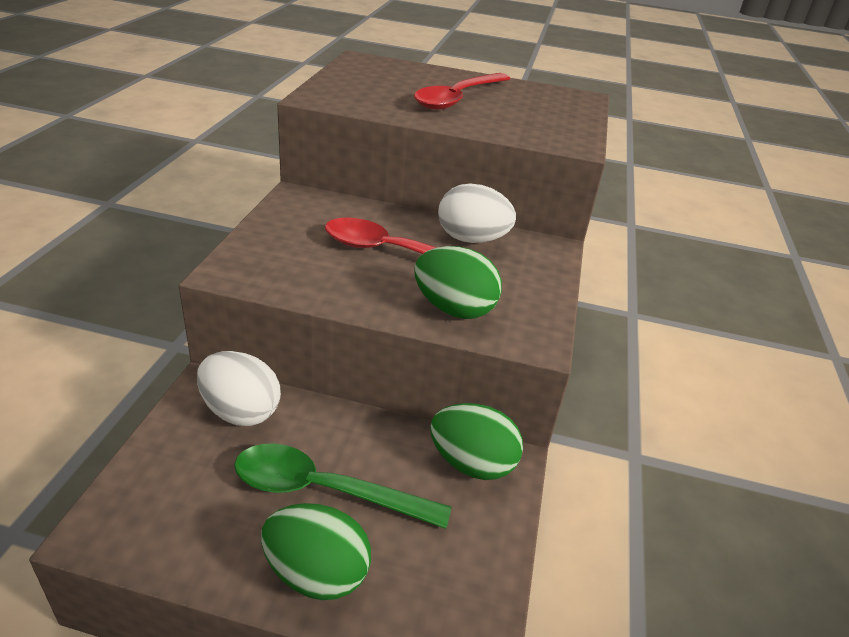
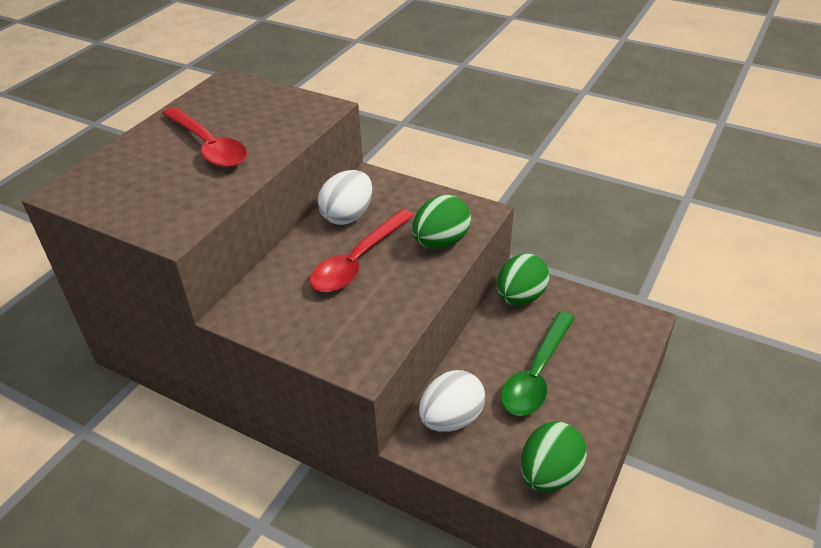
camera: 70 degrees left, 5 degrees up
(316, 573) = (602, 384): green egg -> green egg (549, 474)

